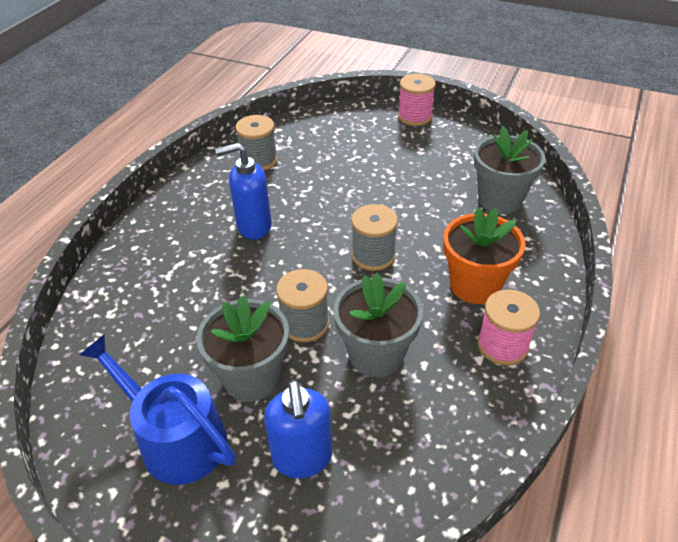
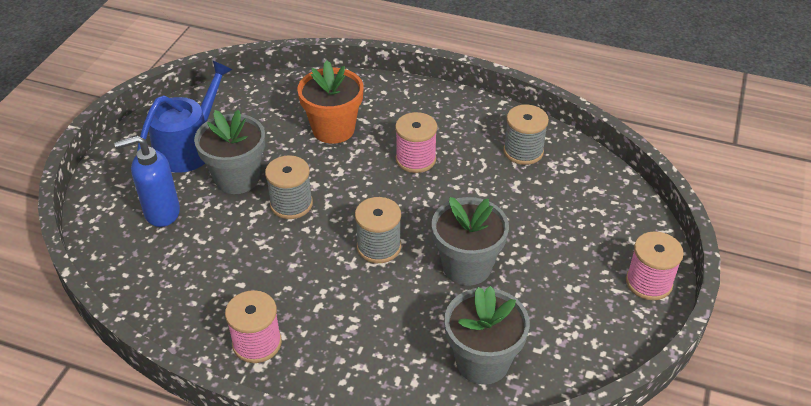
camera: 85 degrees right, 0 degrees up
(254, 226) = (415, 159): blue soap dispenser -> pink spool
(376, 354) = (253, 251): grey flower pot -> grey flower pot (467, 266)
(475, 285) = (337, 327): orange flower pot -> orange flower pot (333, 129)

